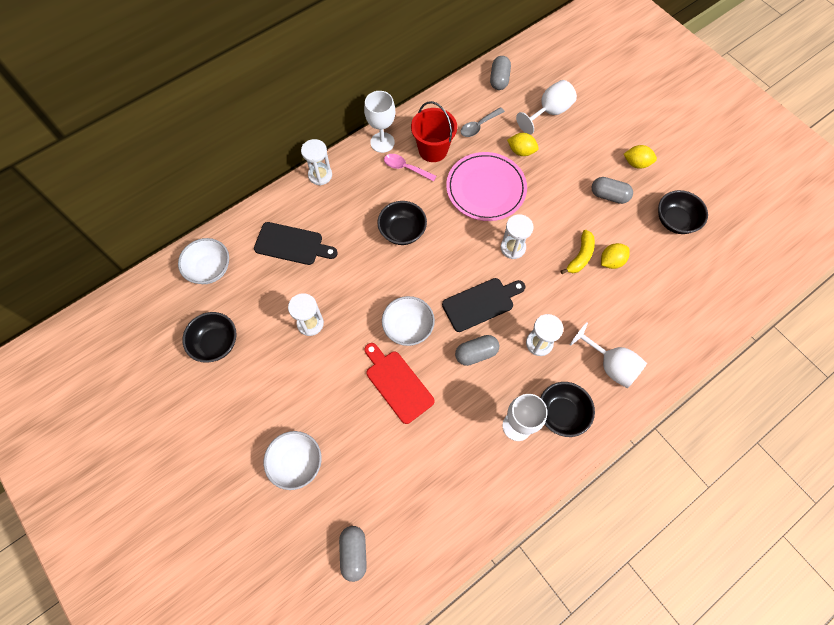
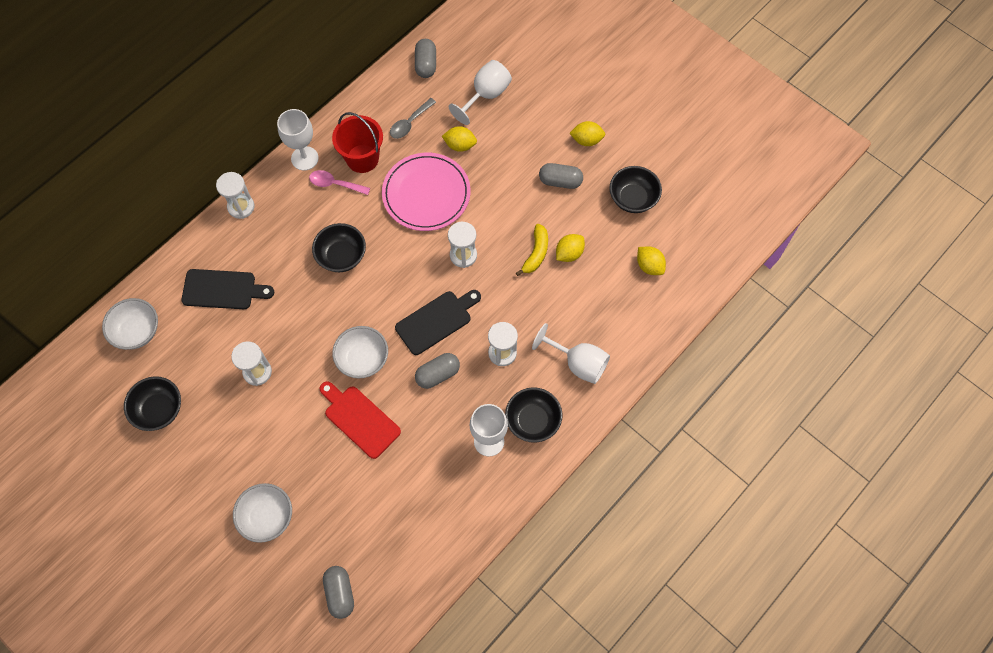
camera: 10 degrees left, 0 degrees up
(686, 284) = (649, 266): none -> yellow lemon

